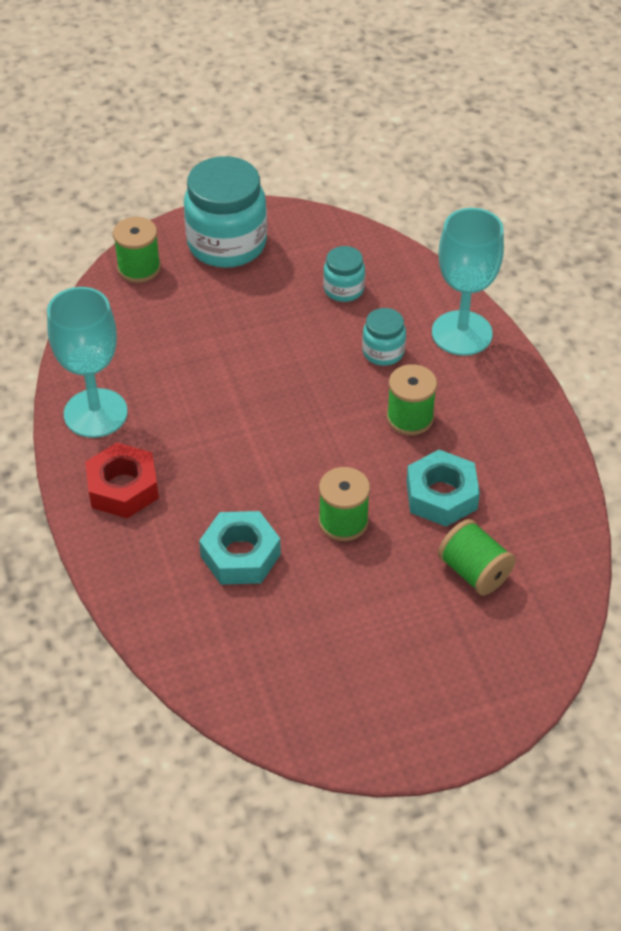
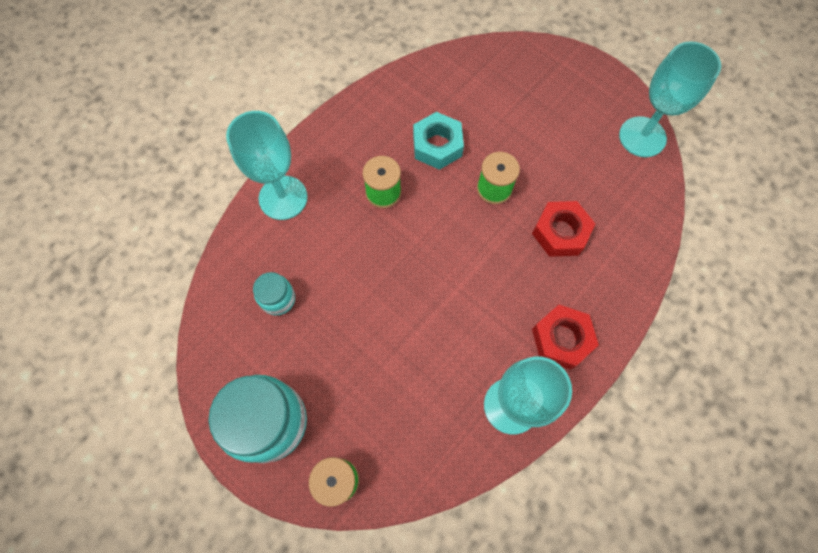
camera: 120 degrees left, 20 degrees up
(240, 555) = (560, 232): turquoise nut -> red nut
(306, 727) = (642, 137): none -> turquoise goblet
(383, 352) = (330, 238): turquoise jar -> none
(474, 572) = (482, 105): green spool -> none

